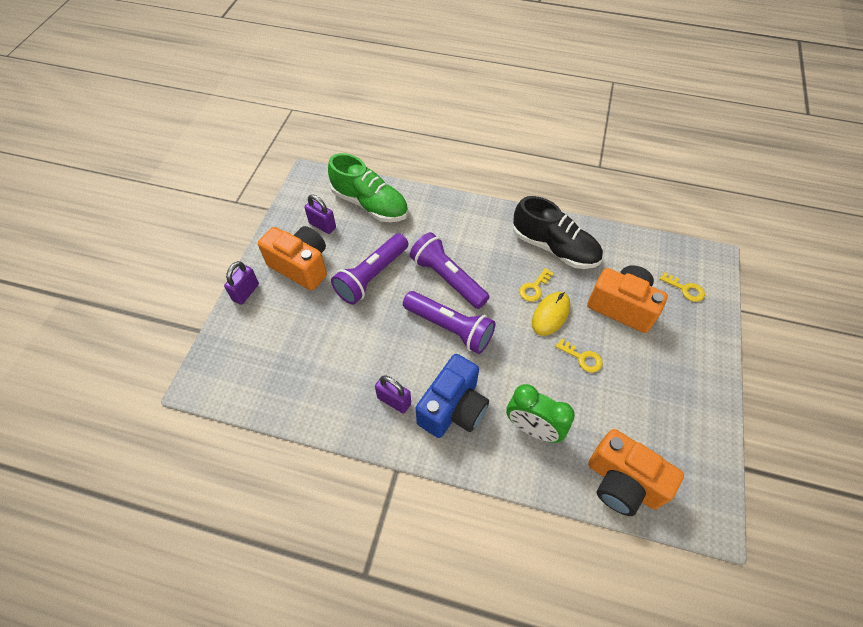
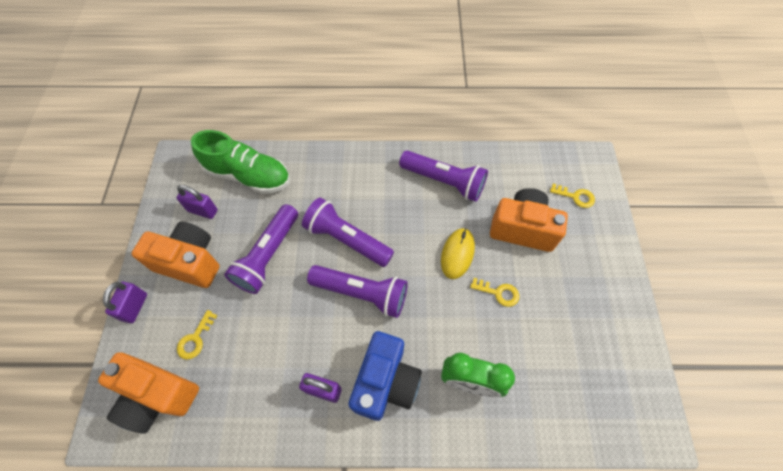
camera: 15 degrees left, 5 degrees up
(534, 288) = (435, 229): yellow key -> yellow key (195, 339)
(554, 248) = (444, 182): black shoe -> purple flashlight
(622, 482) = (568, 416): orange camera -> orange camera (158, 395)

